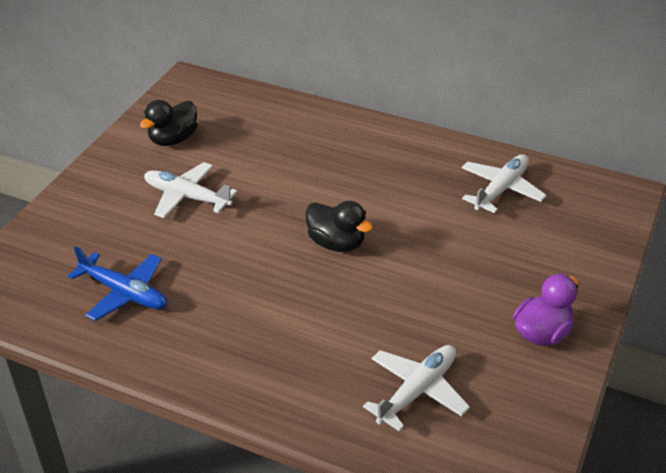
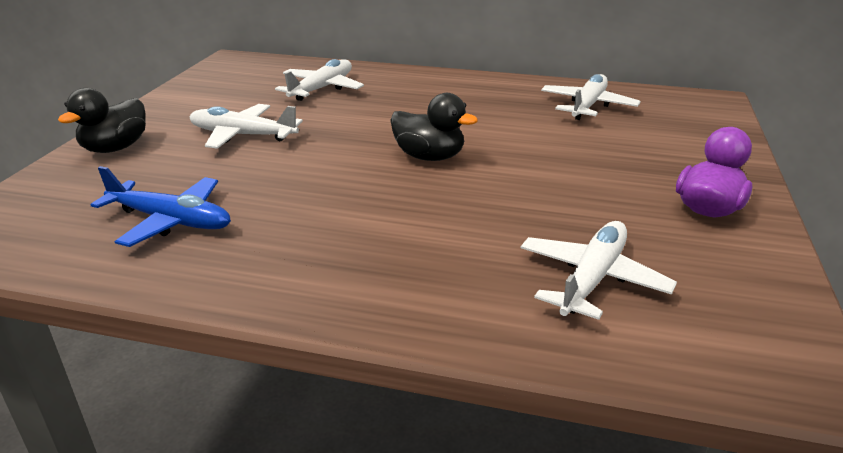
camera: 10 degrees left, 10 degrees down
(173, 139) = (221, 96): black duck -> black duck (115, 148)
(264, 137) = (321, 89): none -> white plane

